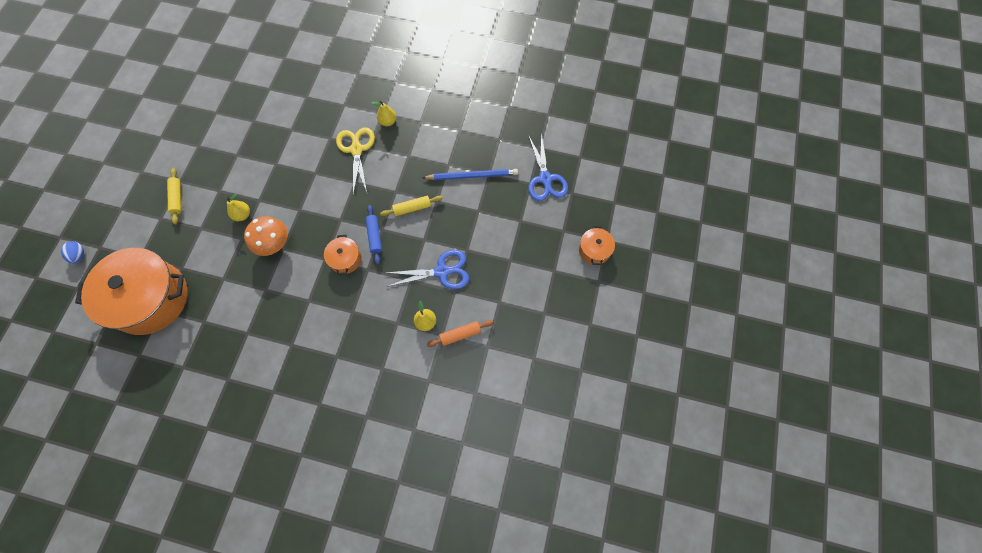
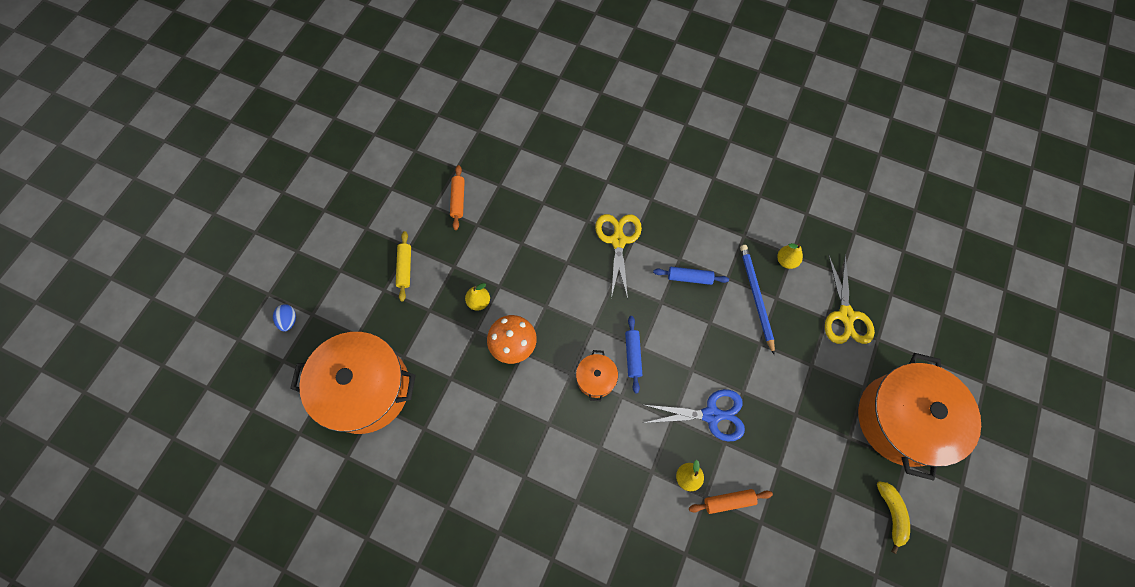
camera: 10 degrees right, 0 degrees up
(219, 138) = (458, 200): none -> orange rolling pin
(388, 122) = (658, 211): yellow pear -> yellow pear (786, 261)
(412, 208) = (680, 327): yellow rolling pin -> none
(417, 169) = (689, 278): none -> blue rolling pin
(472, 176) = (756, 297): blue pencil -> blue pencil turned 105 degrees counterclockwise
(545, 179) = (846, 315): blue scissors -> yellow scissors
(590, 322) = (891, 514): none -> yellow banana
(594, 250) = (902, 419): orange pot -> orange pot, size x2.28

